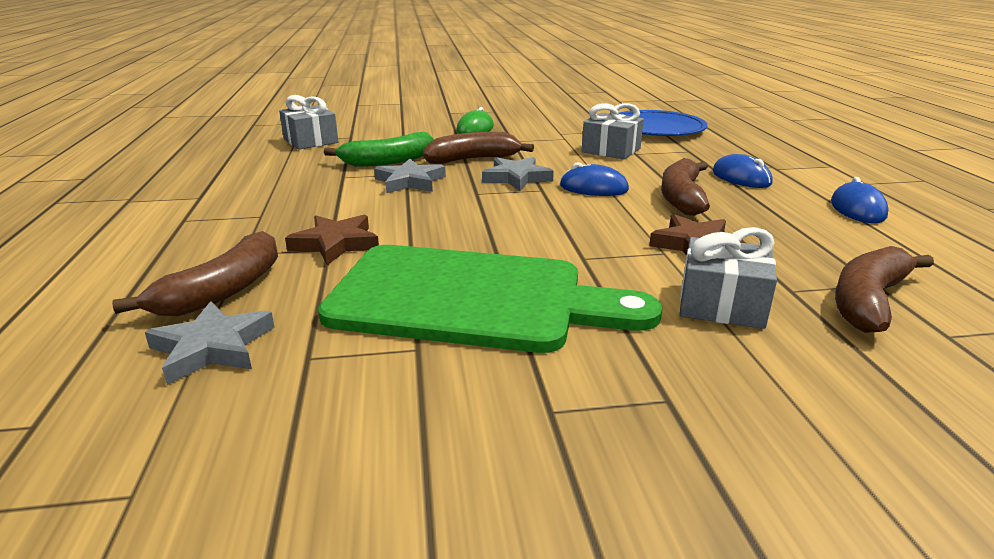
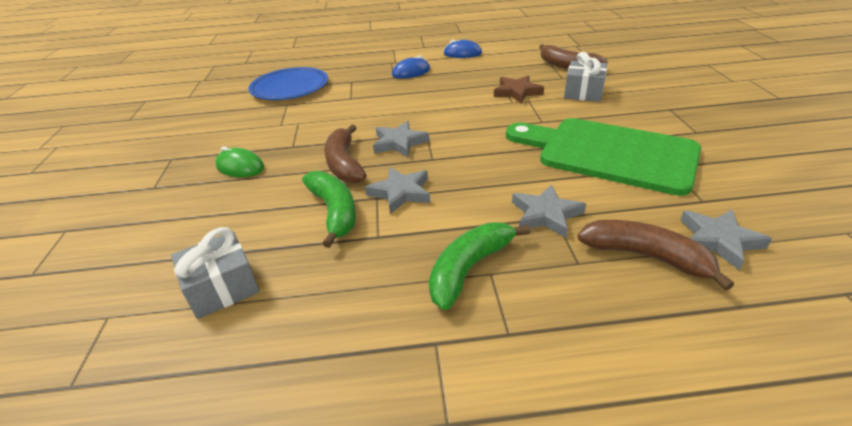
camera: 85 degrees left, 10 degrees up
(272, 208) = (469, 269): none -> green banana
(336, 244) = (545, 214): brown star -> grey star
(471, 299) = (608, 153): green cutting board -> green cutting board turned 75 degrees counterclockwise
(593, 188) = (425, 115): blue mouse -> none
(611, 150) = (340, 106): grey gift -> none
(682, 198) = (445, 90): brown banana -> none

